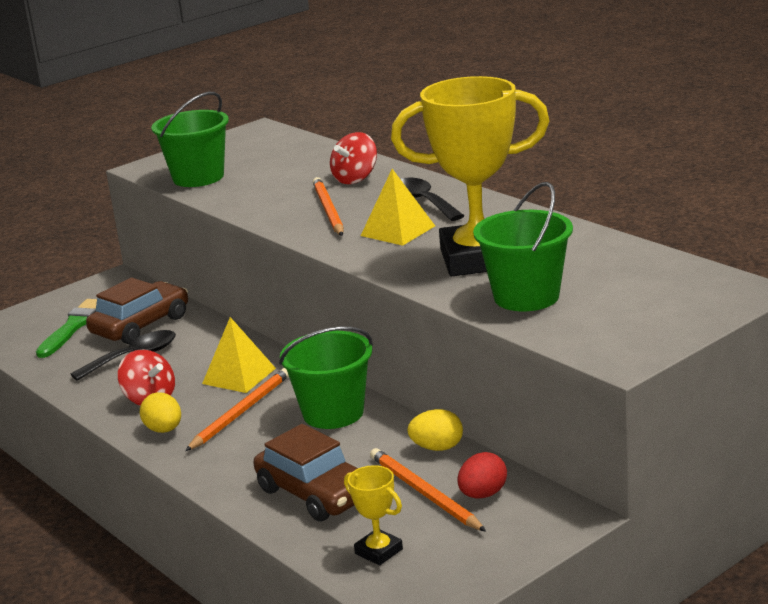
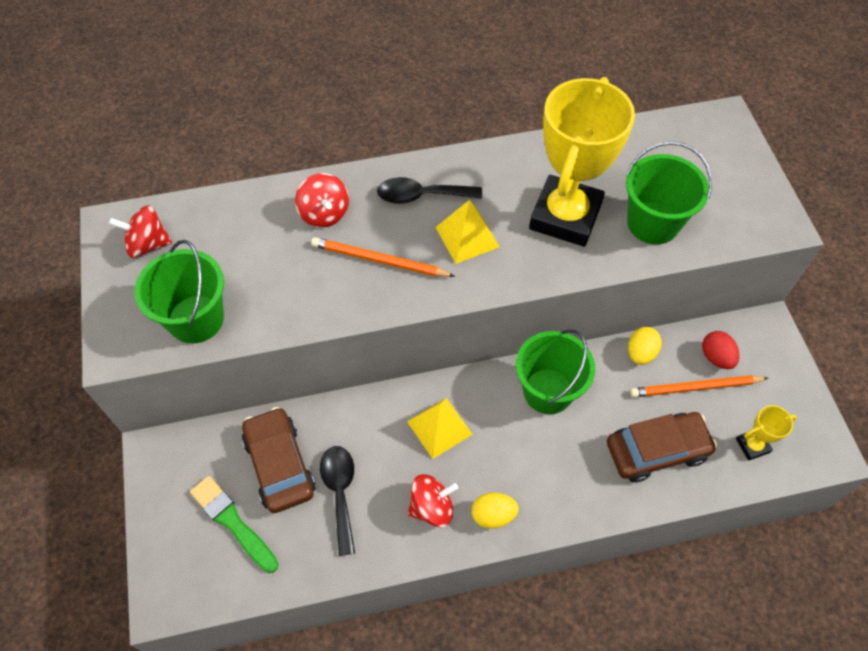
camera: 65 degrees left, 35 degrees up
(241, 412) = (502, 449): orange pencil -> none
(252, 143) = (148, 244): none -> red spinning top

